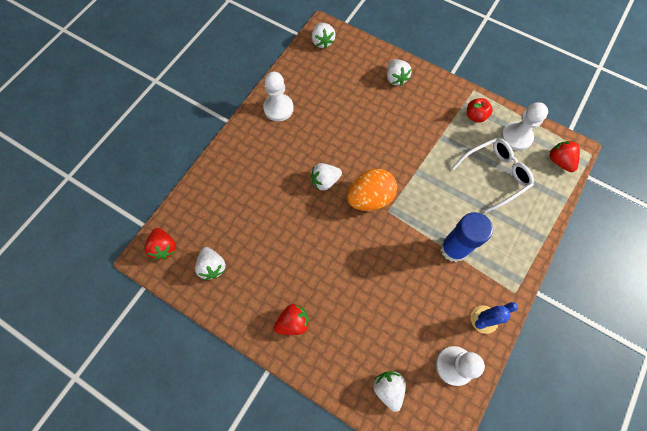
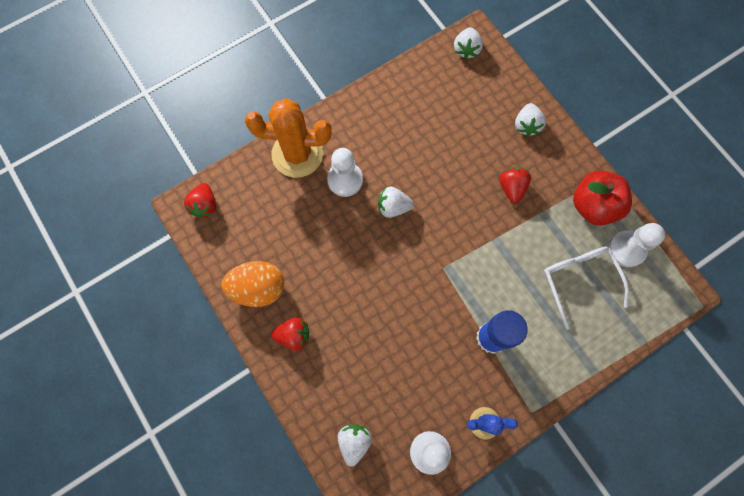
camera: 25 degrees right, 5 degrees up
(212, 266) = (242, 245): white strawberry -> none
(225, 172) = (297, 154): none -> orange cactus
(278, 108) = (383, 107): white pawn -> white pawn (345, 180)
(370, 198) = (431, 246): orange egg -> orange egg (258, 288)
(475, 116) = (593, 206): red apple -> red apple, size x1.85
(495, 175) = (579, 280): white glasses -> white glasses turned 105 degrees counterclockwise
(559, 161) = (661, 297): red strawberry -> red strawberry (511, 188)

